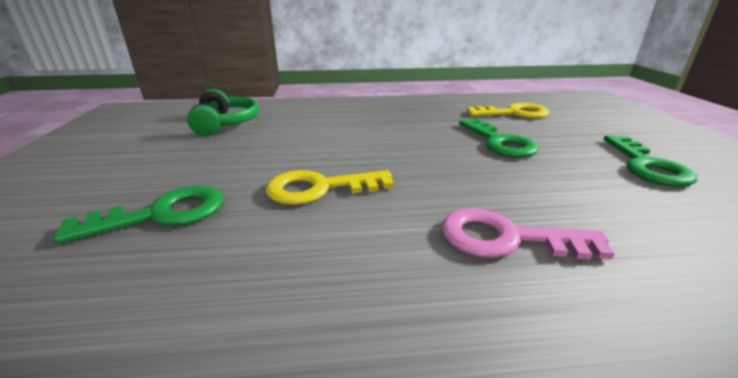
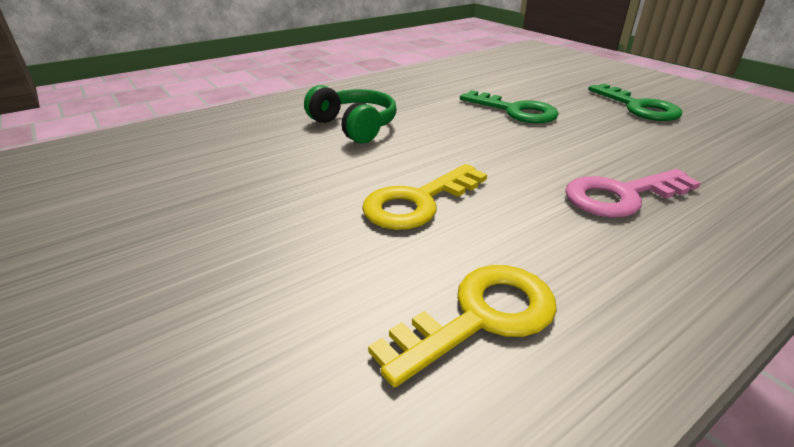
camera: 30 degrees left, 5 degrees up
(162, 214) = (284, 288): green key -> none
(225, 124) = (184, 158): green headphones -> green headphones (354, 126)
(514, 113) = (491, 78): yellow key -> yellow key (480, 317)

